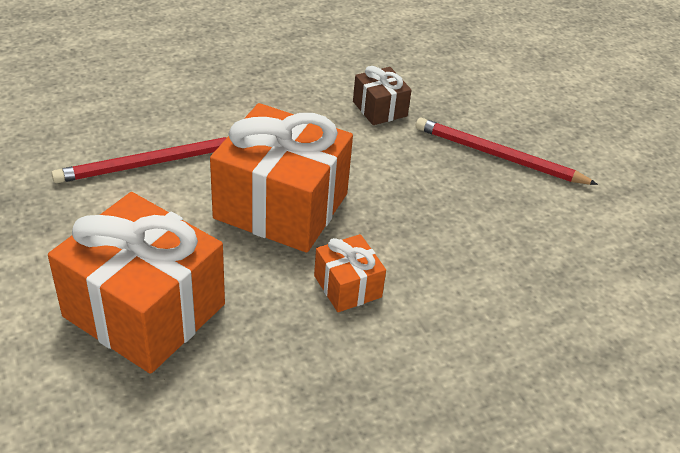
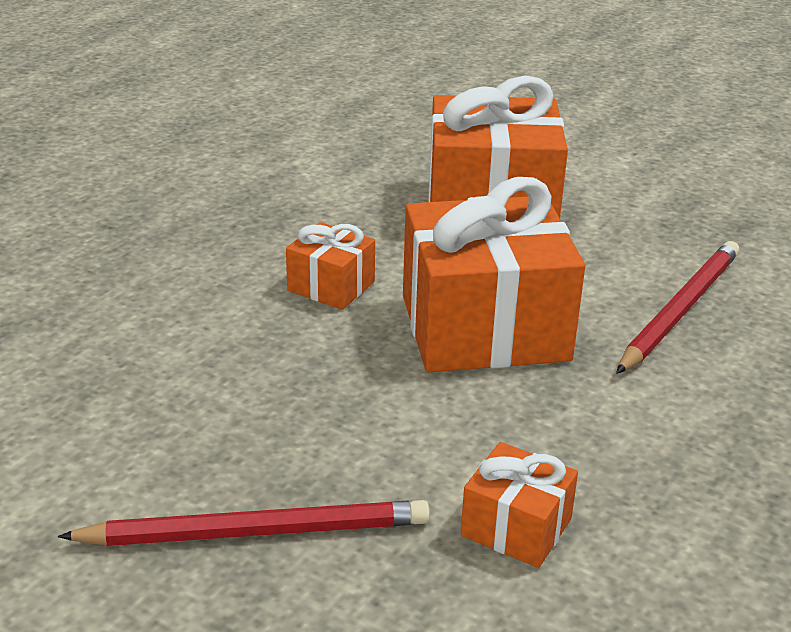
camera: 150 degrees right, 10 degrees down
(380, 109) = (516, 527): brown gift -> orange gift

